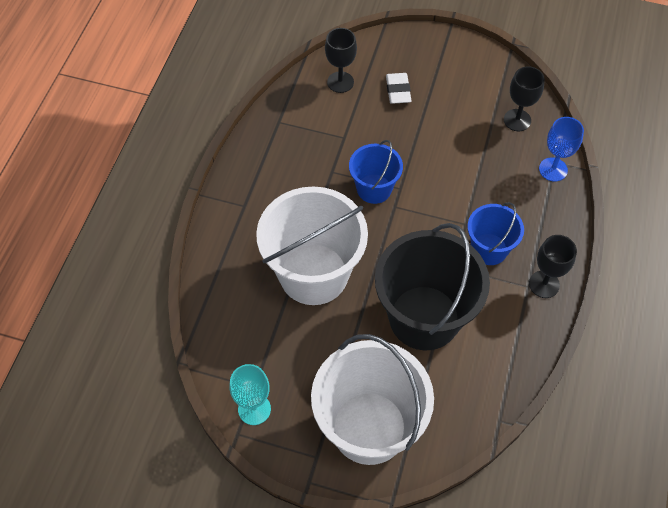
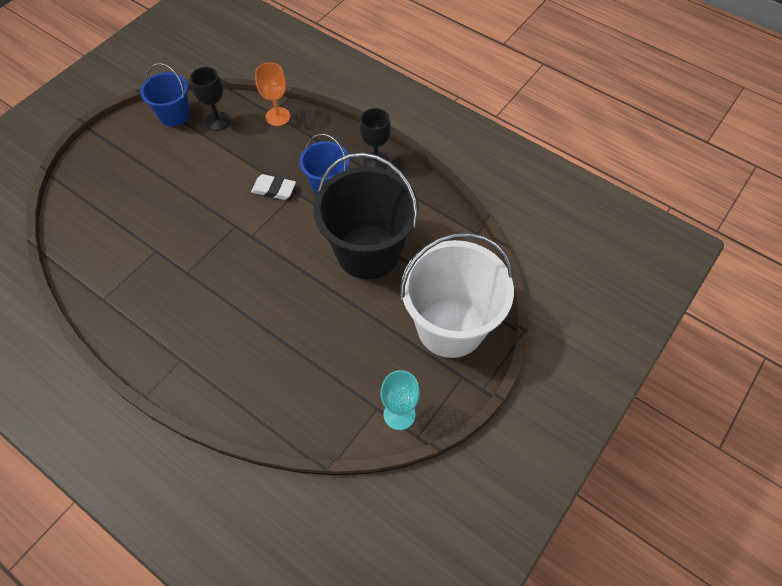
camera: 70 degrees left, 0 degrees up
(313, 274) = (286, 322): white bucket -> none
(340, 82) = (92, 232): black goblet -> none
(374, 189) = (224, 245): blue bucket -> blue bucket (174, 115)
(398, 91) = (132, 191): white eraser -> white eraser (274, 189)
(553, 169) = (278, 117): blue goblet -> orange goblet

